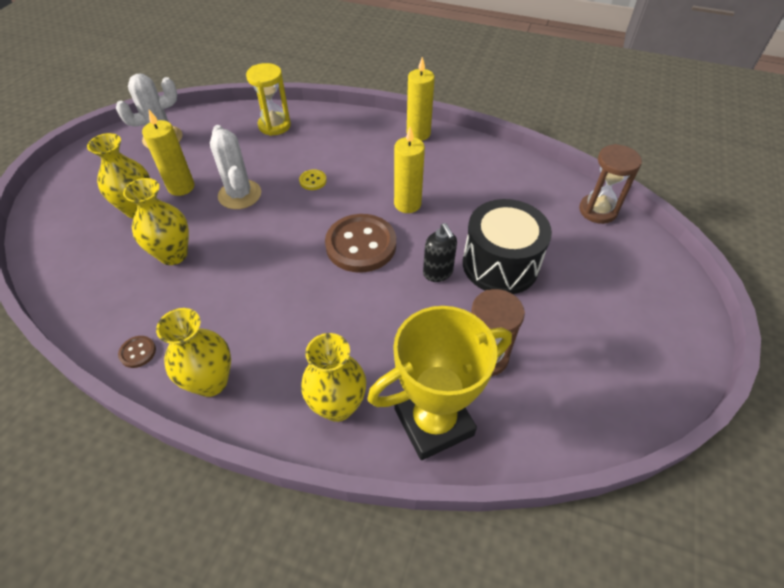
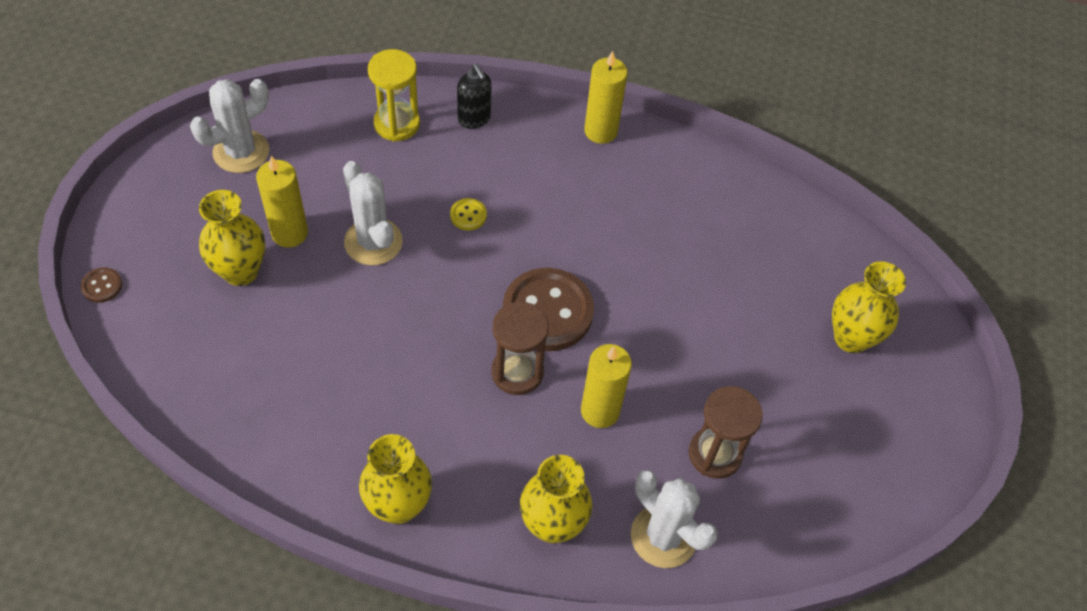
camera: 10 degrees left, 5 degrees up
(138, 352) = (299, 474): brown button -> brown button (102, 286)
(173, 254) = (307, 338): yellow vase -> yellow vase (851, 338)
(407, 204) = (599, 247): yellow candle -> yellow candle (600, 411)
(433, 422) = (663, 536): yellow trophy -> white cactus
(438, 273) = (649, 347): black soap dispenser -> black soap dispenser (474, 119)
(500, 264) = (725, 330): black drum -> none
(597, 210) = (842, 246): brown hourglass -> brown hourglass (517, 372)

